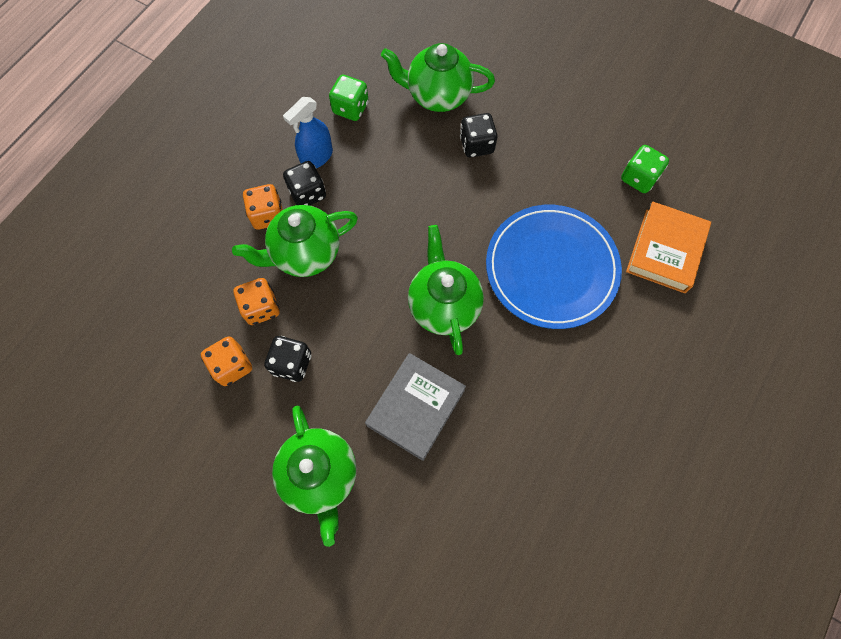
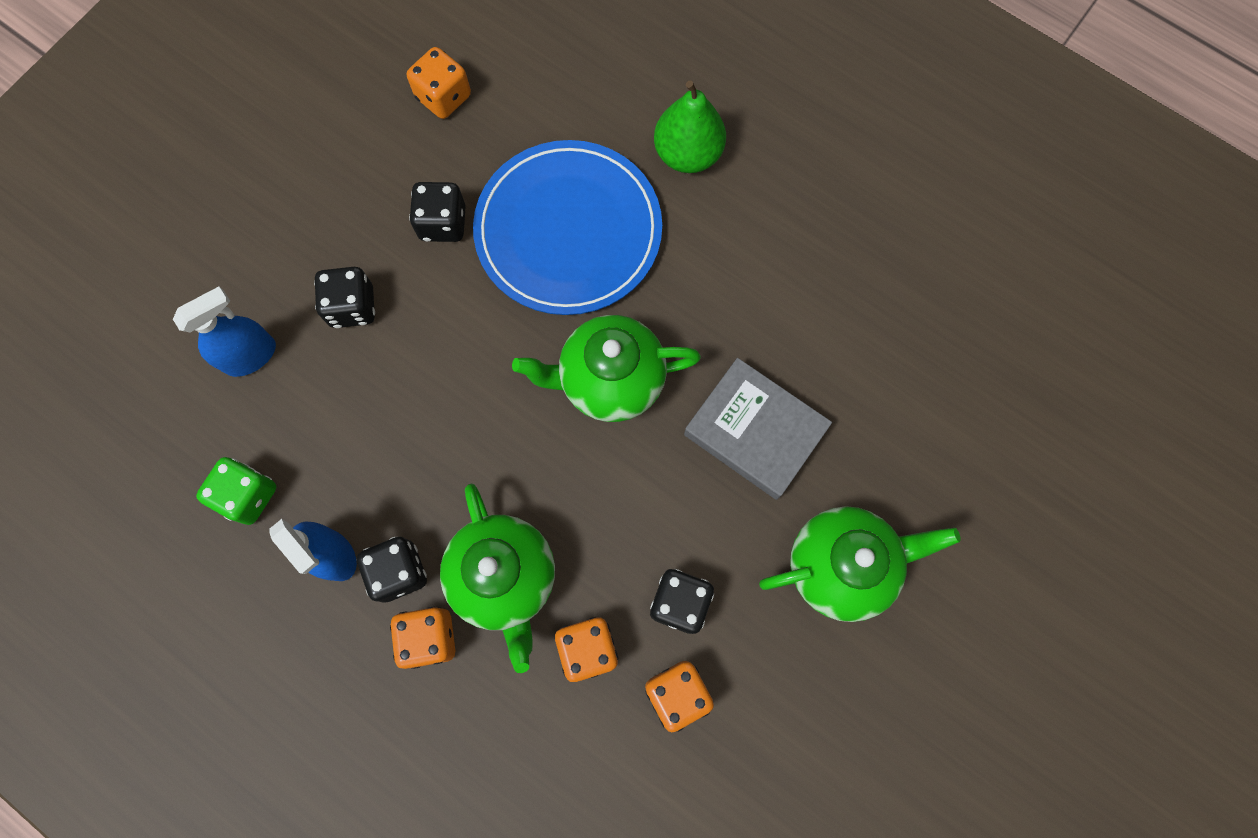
camera: 85 degrees left, 5 degrees up
(437, 96) = (250, 355): green teapot -> blue spray bottle
(543, 189) = (443, 223): none -> black dice
(629, 345) = (688, 153): none -> green pear
(639, 178) = (443, 97): green dice -> orange dice
(665, 251) = (559, 86): orange book -> none

